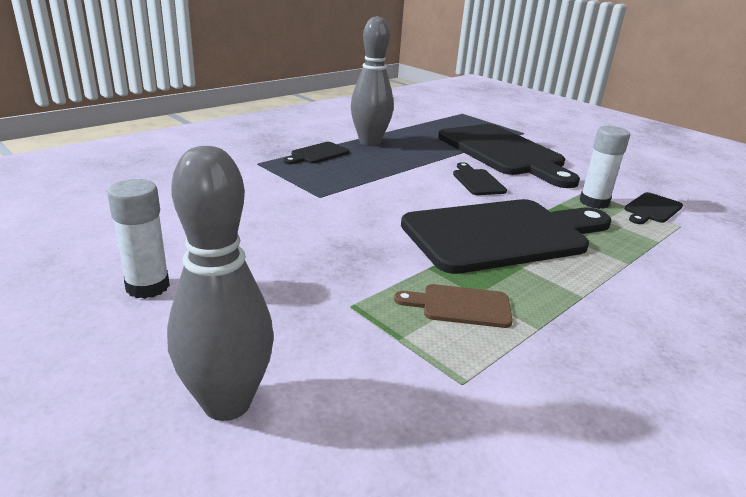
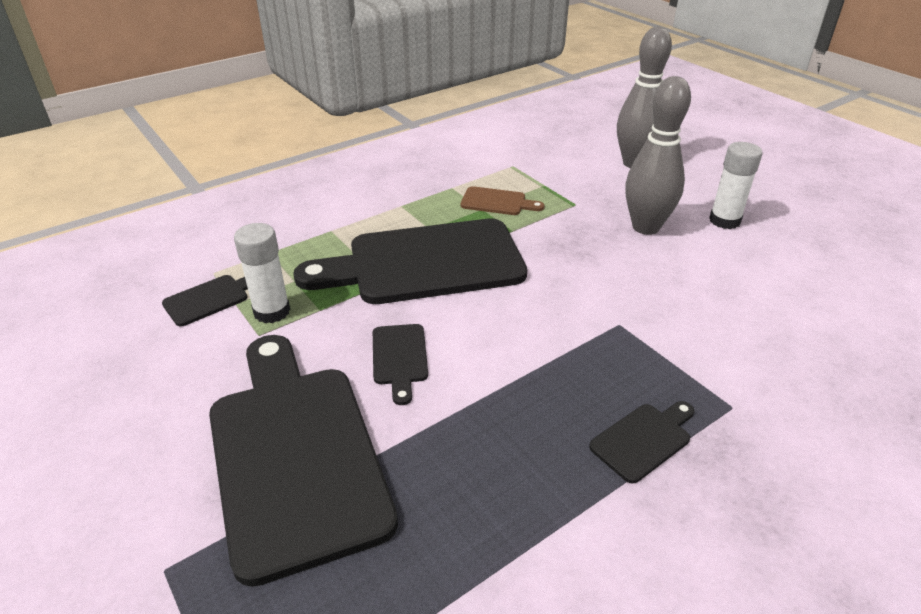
camera: 170 degrees left, 10 degrees up
(369, 142) = (550, 496): grey bowling pin -> grey bowling pin (645, 227)

